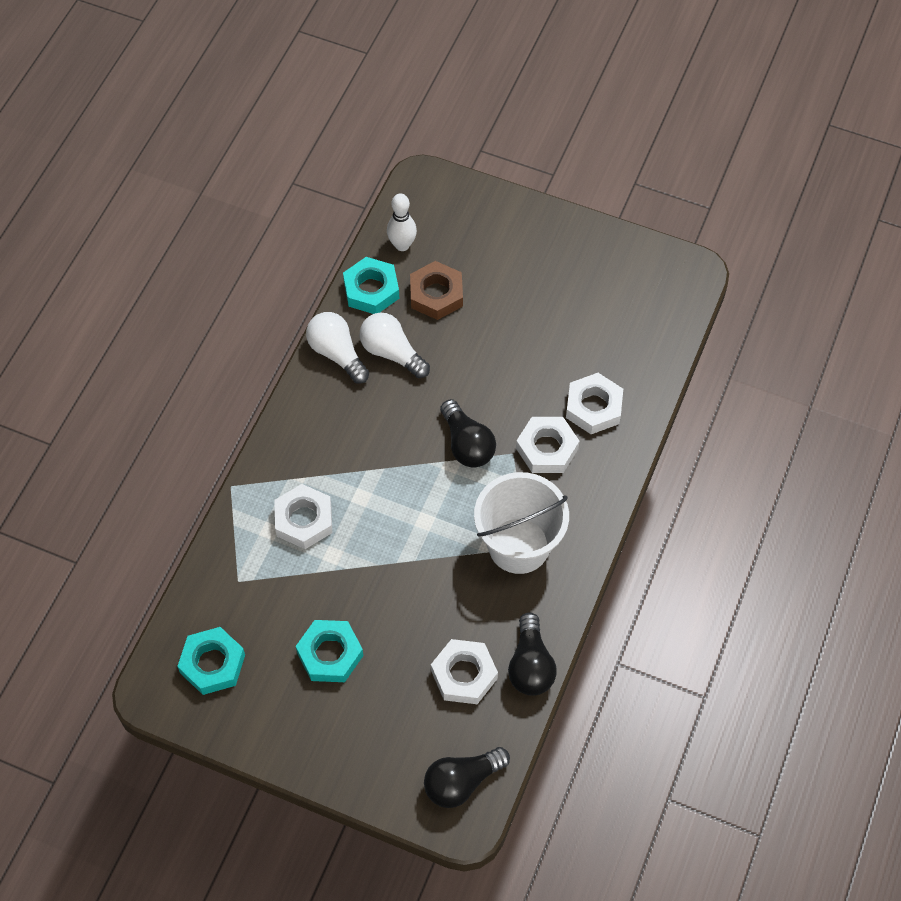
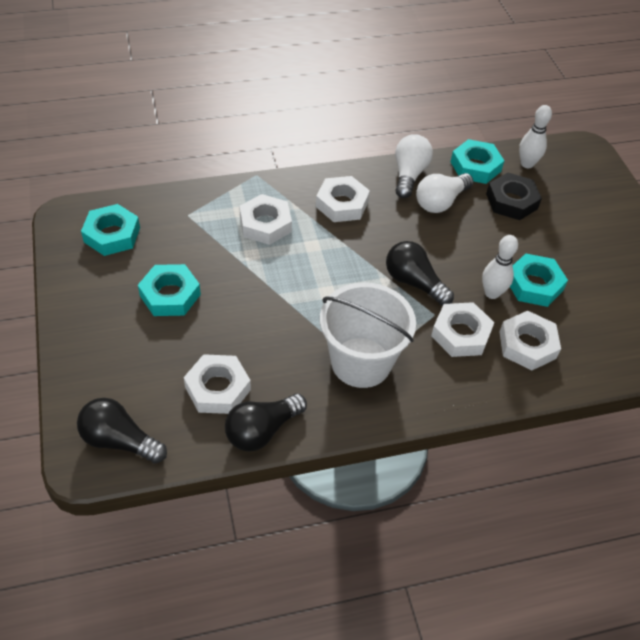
camera: 50 degrees right, 10 degrees down
(329, 437) = (342, 204): none -> white nut
(392, 353) = (441, 202): white light bulb -> white light bulb turned 135 degrees counterclockwise
(436, 294) = (511, 201): brown nut -> black nut
(467, 444) = (414, 282): black light bulb -> black light bulb turned 105 degrees clockwise
(524, 392) = (492, 293): none -> white bowling pin
(539, 353) = (534, 284): none -> turquoise nut

